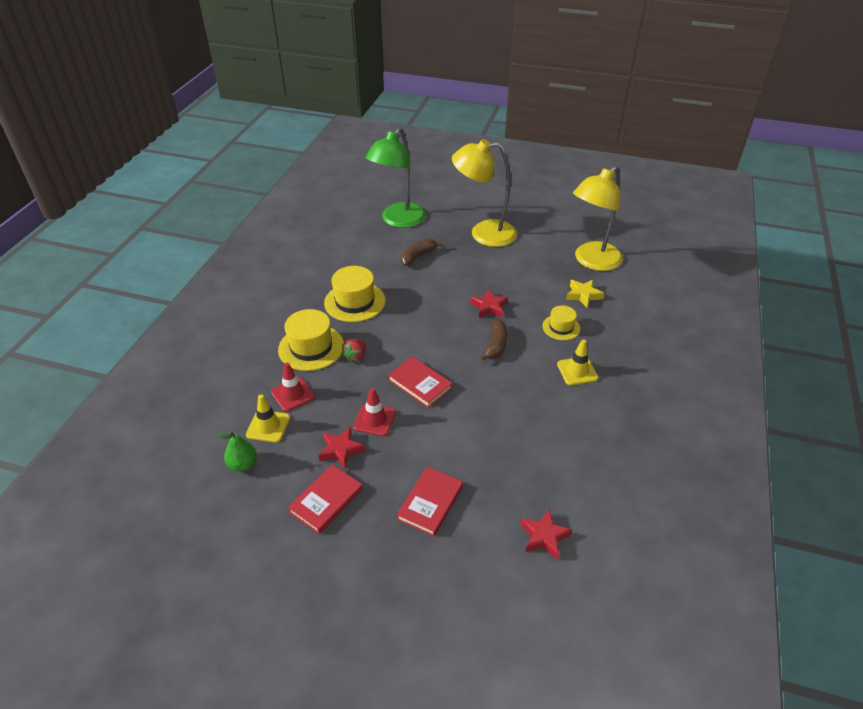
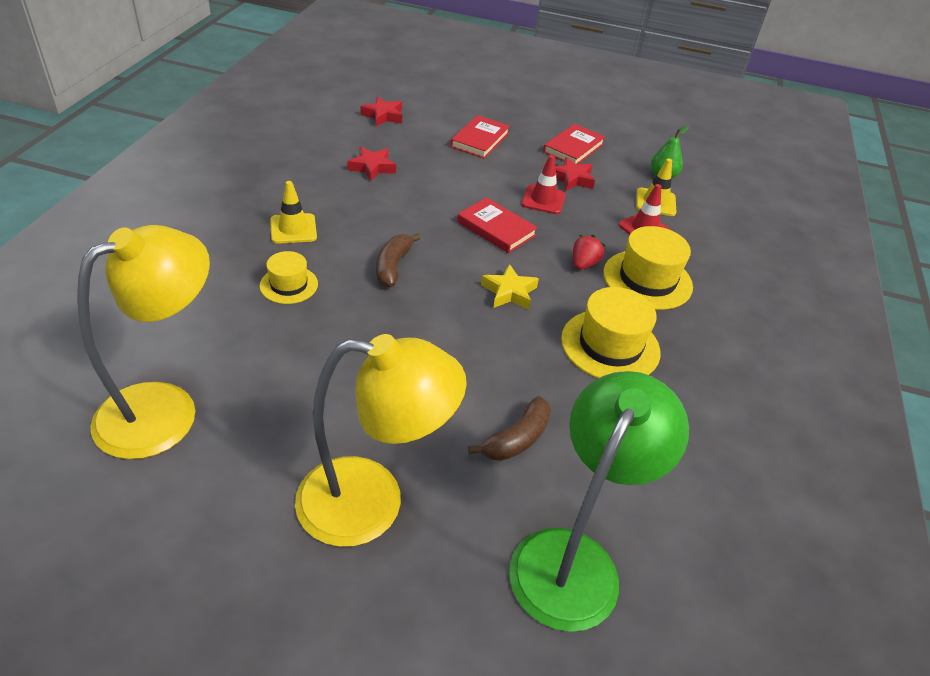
camera: 175 degrees right, 0 degrees up
(489, 307) = (392, 323): red star -> red star (372, 167)
(583, 295) = (225, 335): yellow star -> yellow star (509, 292)

